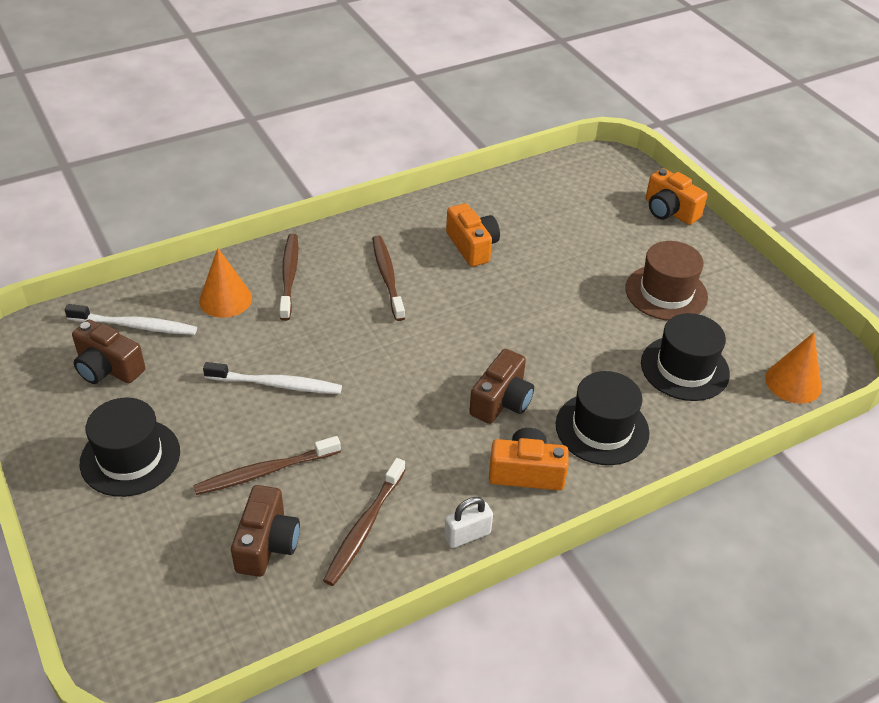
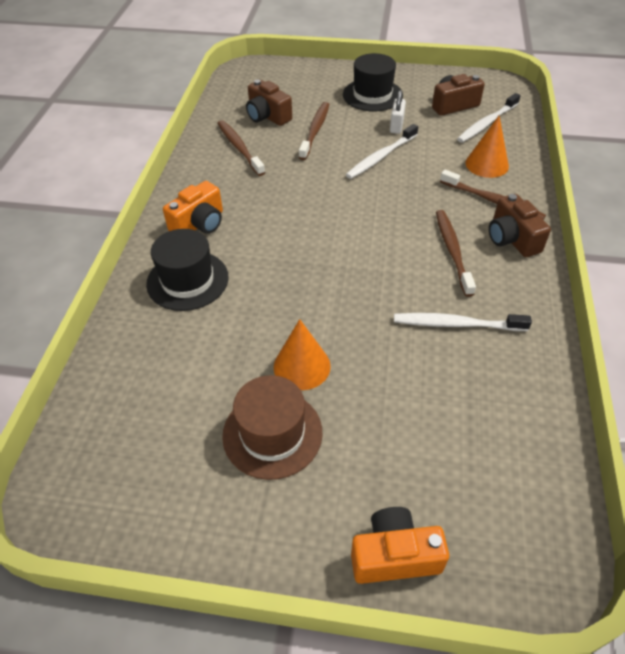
camera: 130 degrees right, 5 degrees up
(387, 277) = (452, 250): brown toothbrush -> brown toothbrush turned 120 degrees counterclockwise
(467, 535) = (190, 179): white padlock -> white padlock (396, 126)
(472, 246) = (455, 324): orange camera -> white toothbrush
(501, 401) = (265, 244): brown camera -> brown camera (512, 239)
(684, 368) = (181, 373): black hat -> none
(793, 382) = (82, 443): orange cone -> orange cone (302, 366)

